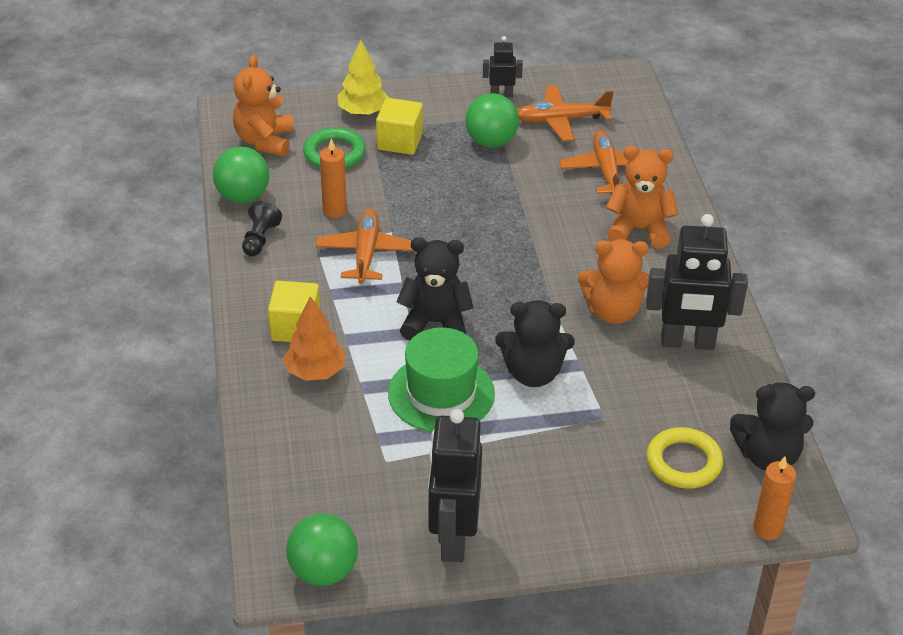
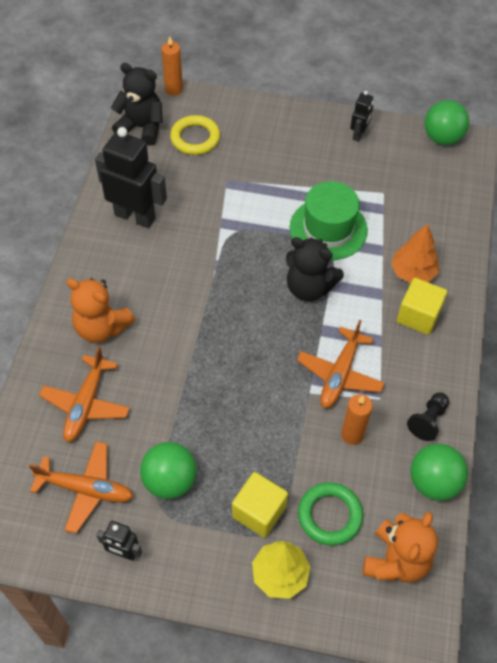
camera: 160 degrees left, 15 degrees up
(453, 538) = (359, 134): black robot -> black robot, size x0.50
(533, 373) = (257, 225): black teddy bear -> none
(613, 311) = (171, 257): orange teddy bear -> none

